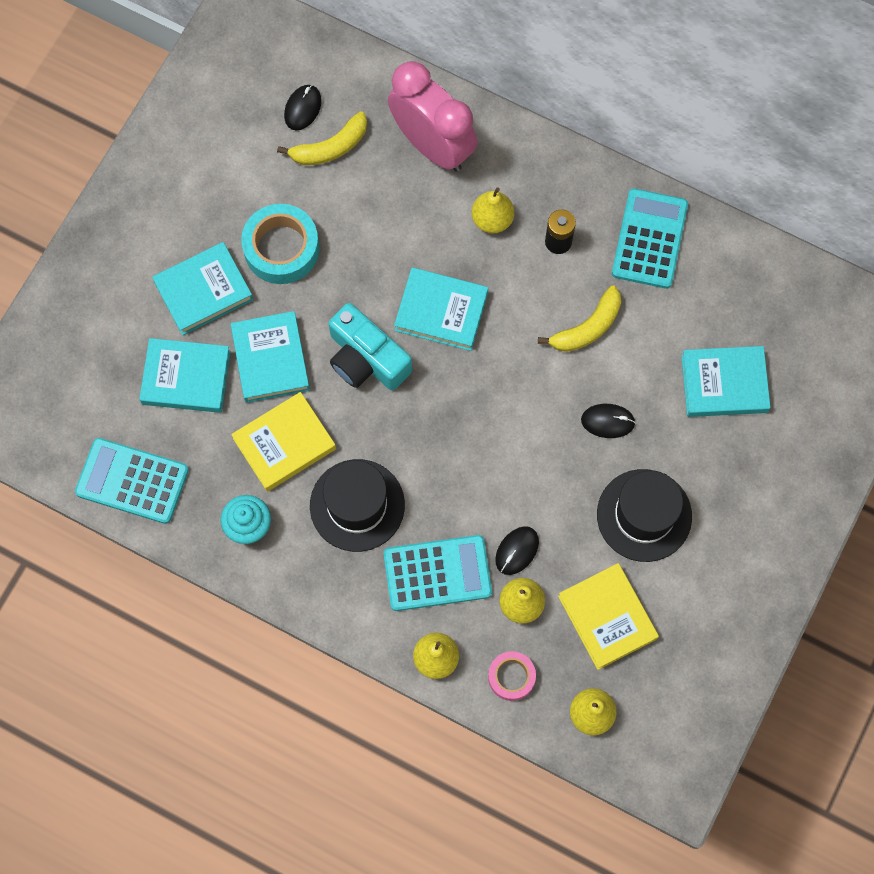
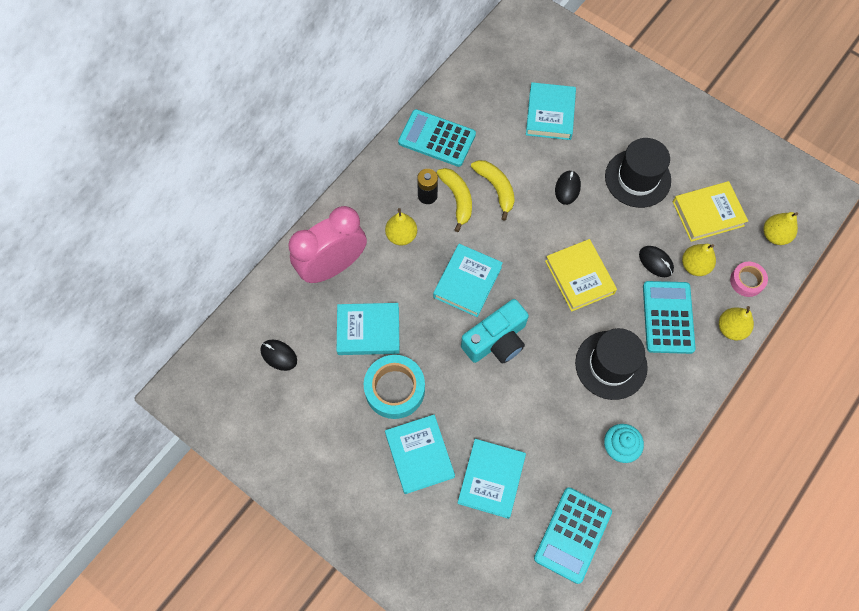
camera: 80 degrees left, 5 degrees down
(270, 359) = (485, 411): turquoise book -> turquoise book (368, 331)
(284, 444) = (556, 410): yellow book -> yellow book (579, 277)
(330, 147) = (317, 340): yellow banana -> yellow banana (457, 199)

